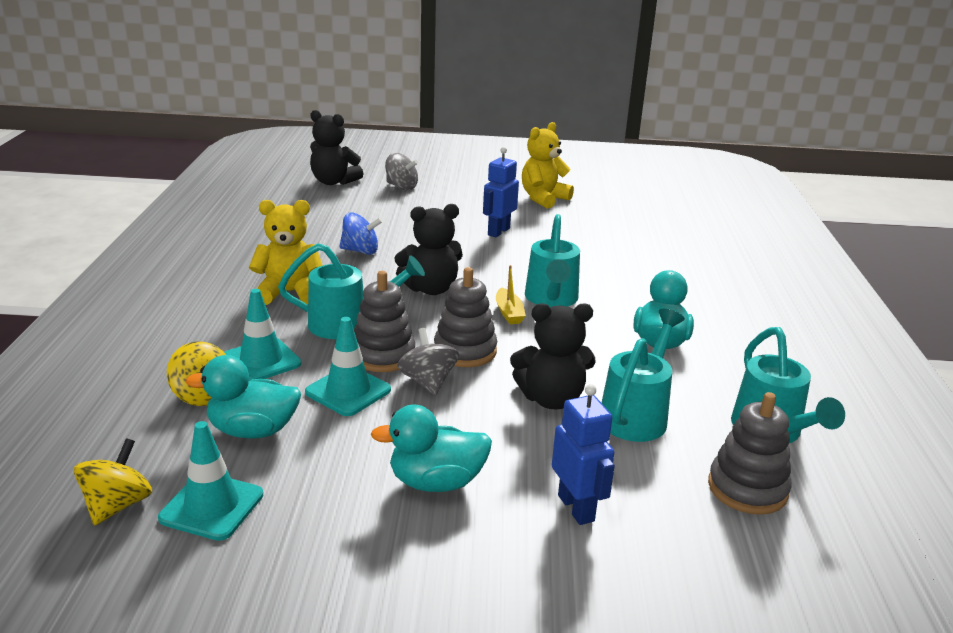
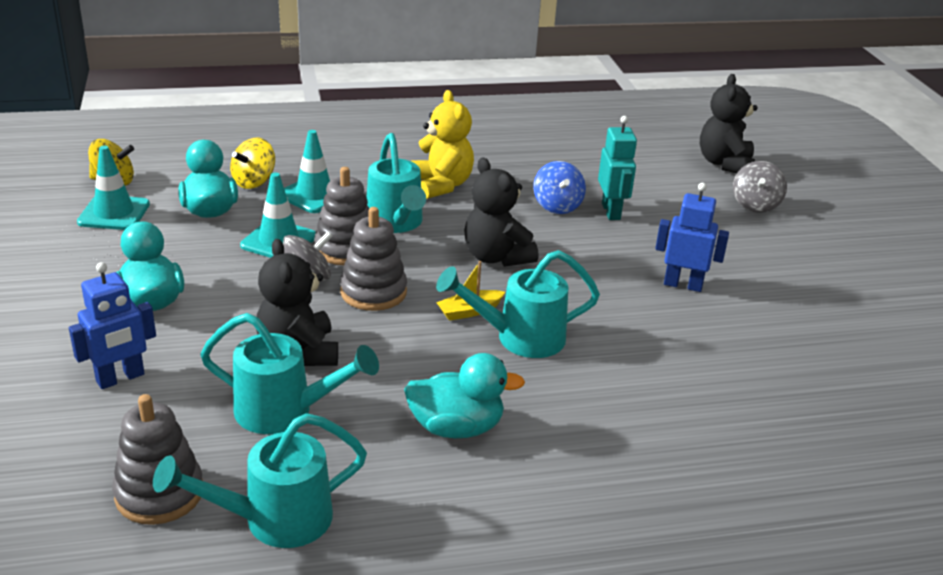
camera: 75 degrees right, 5 degrees up
(382, 233) = (611, 211): none -> turquoise robot
(543, 199) = (829, 311): yellow teddy bear -> none

